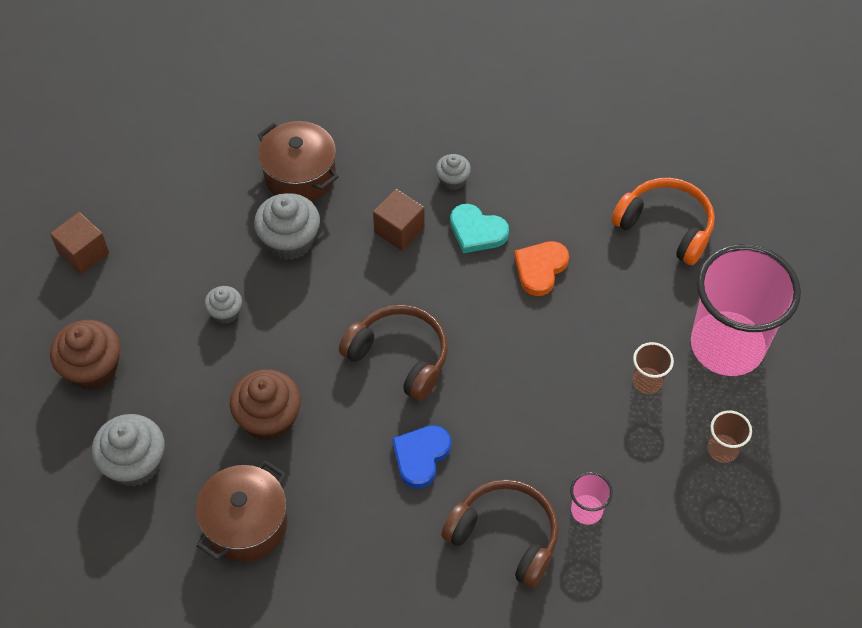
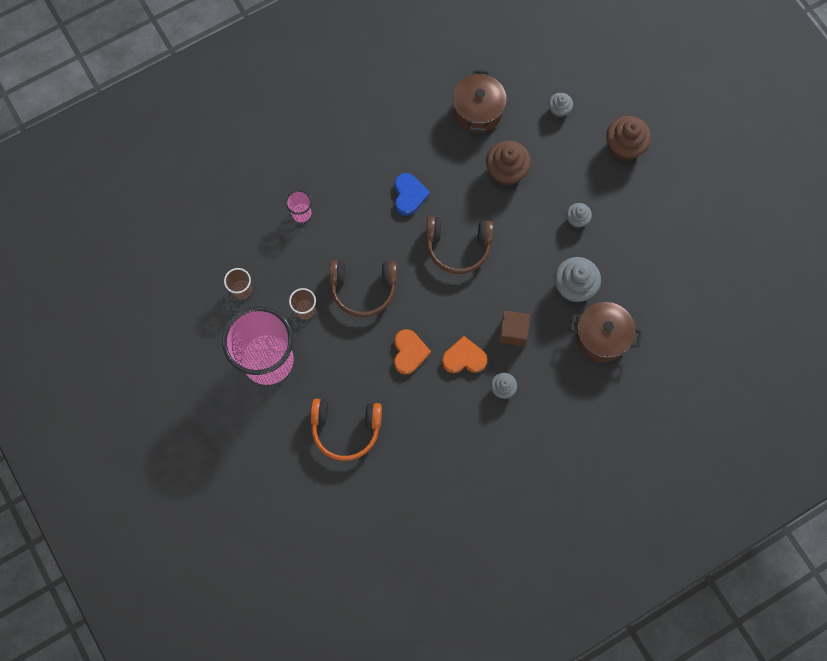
camera: 150 degrees right, 15 degrees up
(83, 253) = (688, 211): brown cube -> none
(135, 463) = (559, 110): grey cupcake -> grey cupcake, size x0.56
(477, 231) = (464, 358): turquoise heart -> orange heart
(505, 536) = (338, 176): brown headphones -> brown headphones (363, 289)

